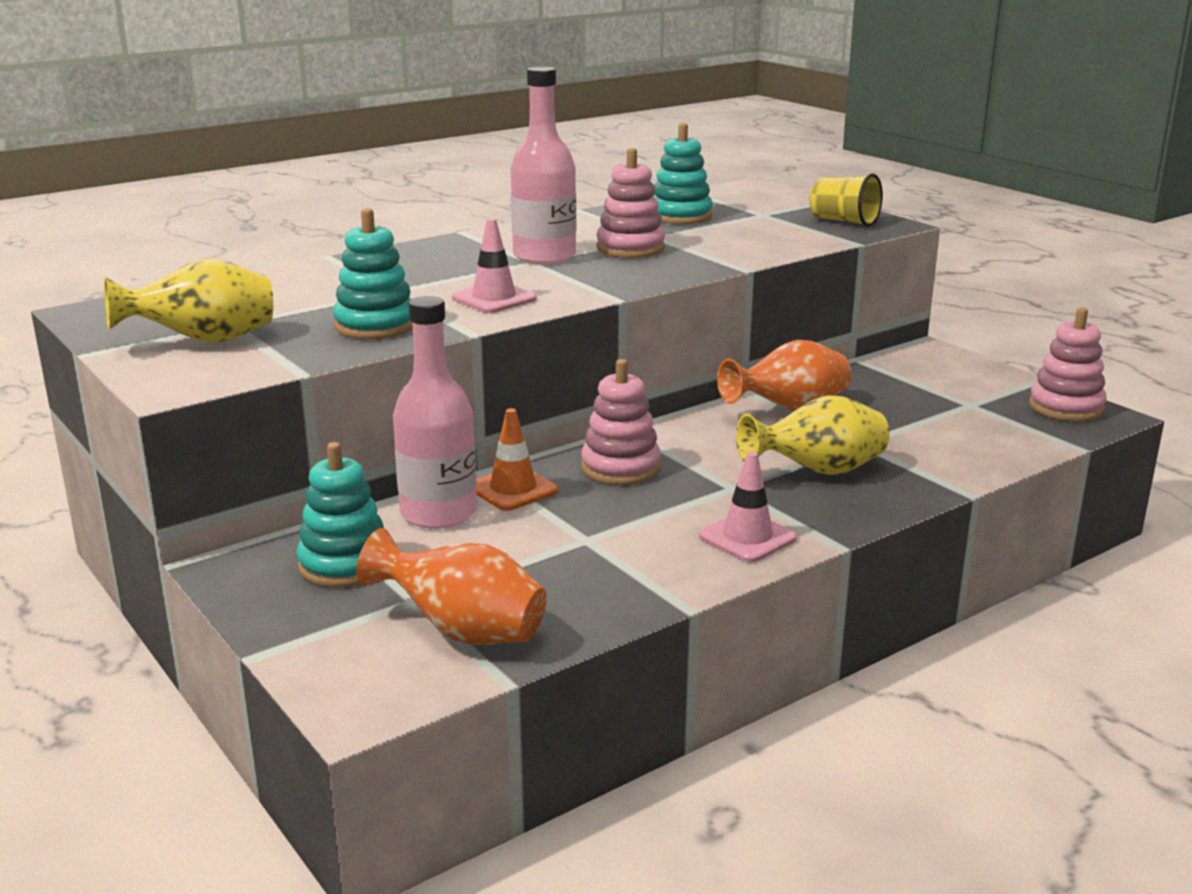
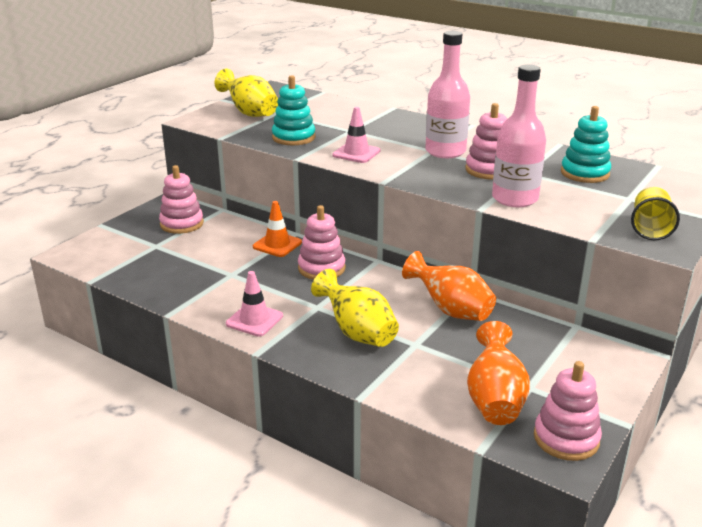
camera: 70 degrees right, 5 degrees up
(345, 564) = (182, 224): turquoise stacking toy -> pink stacking toy
(438, 513) = (241, 232): pink bottle -> pink bottle (515, 199)
(462, 631) = (131, 262): orange vase -> orange vase (495, 400)

